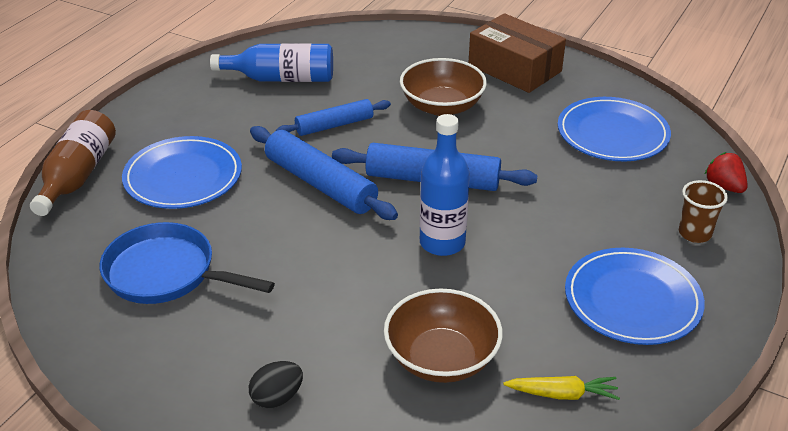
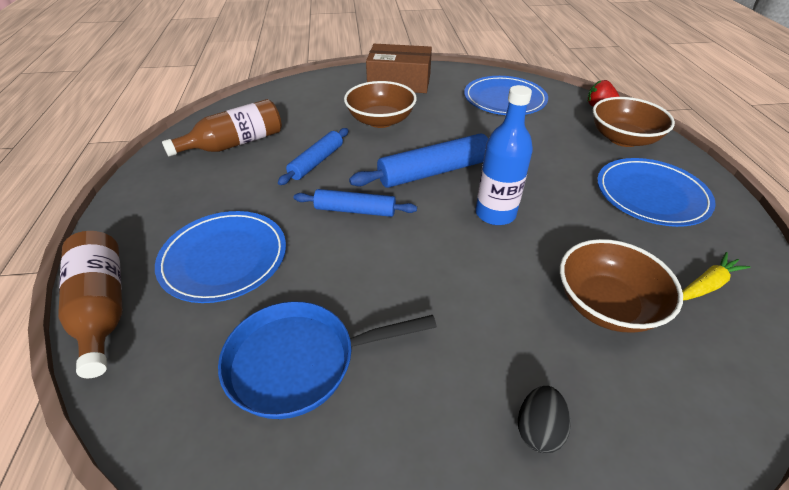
camera: 35 degrees left, 5 degrees up
(281, 78) = (235, 143): blue bottle -> brown bottle
(321, 184) = (355, 210): blue rolling pin -> blue rolling pin, size x0.64
(694, 233) = (623, 139): brown cup -> brown bowl

